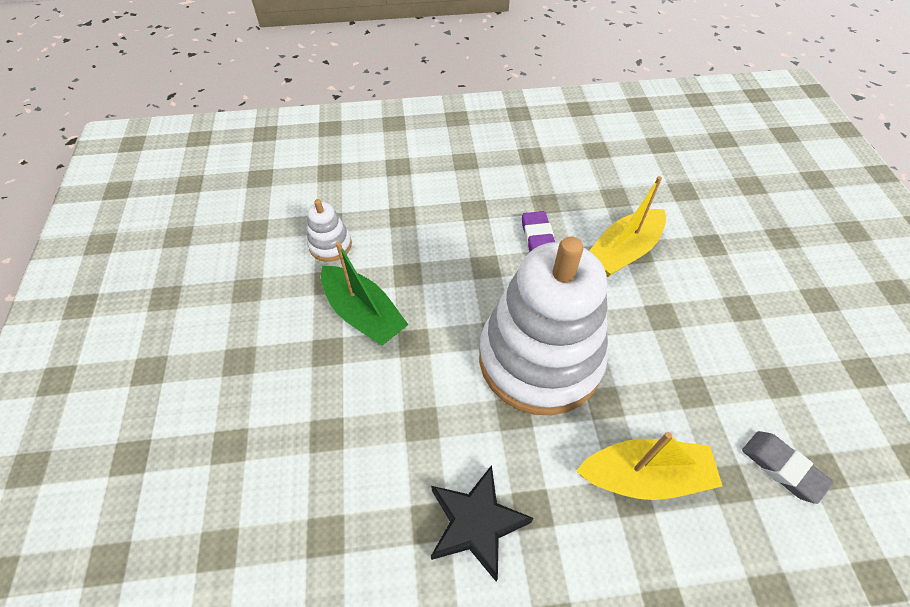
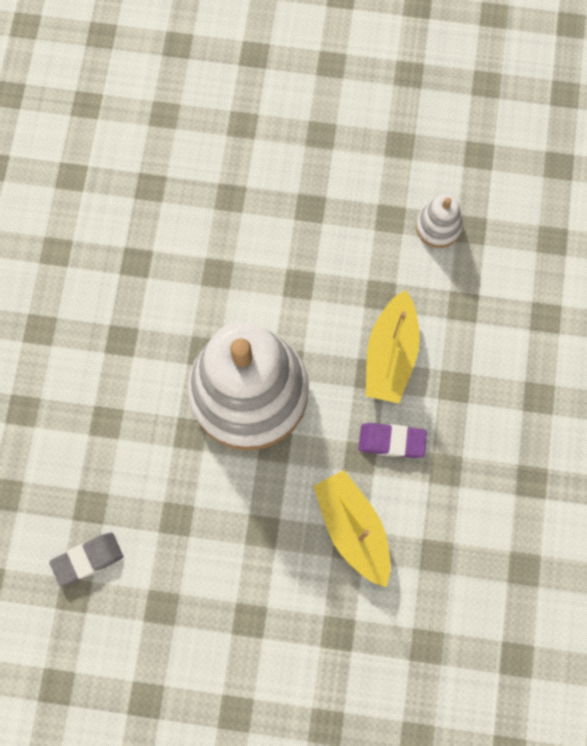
camera: 105 degrees right, 20 degrees up
(363, 314) = (342, 245): green boat -> none
(476, 523) = (124, 295): black star -> none
(644, 476) = (118, 439): yellow boat -> yellow boat (390, 355)

